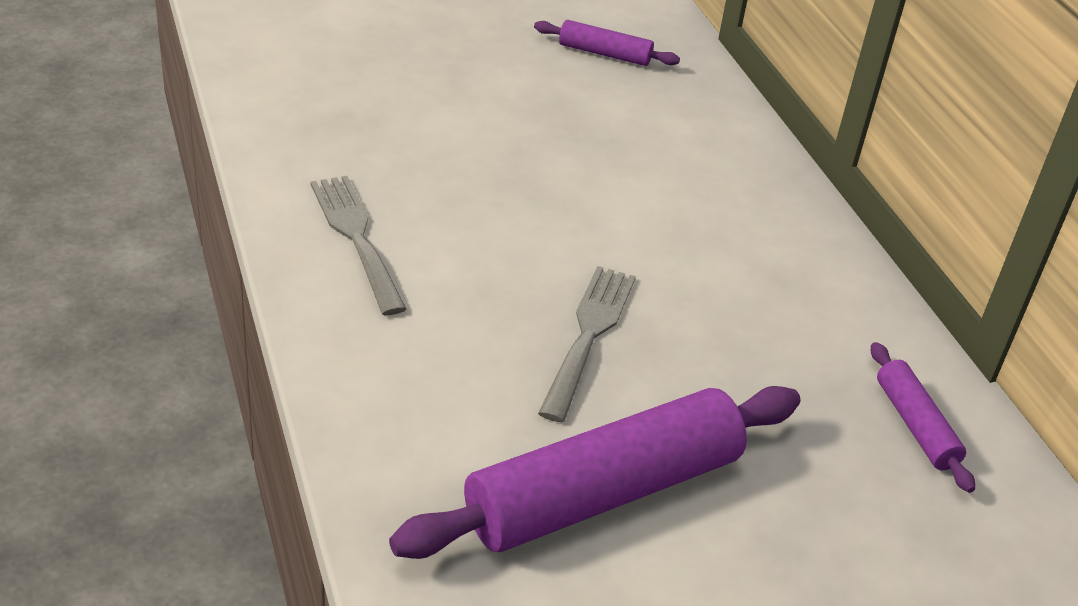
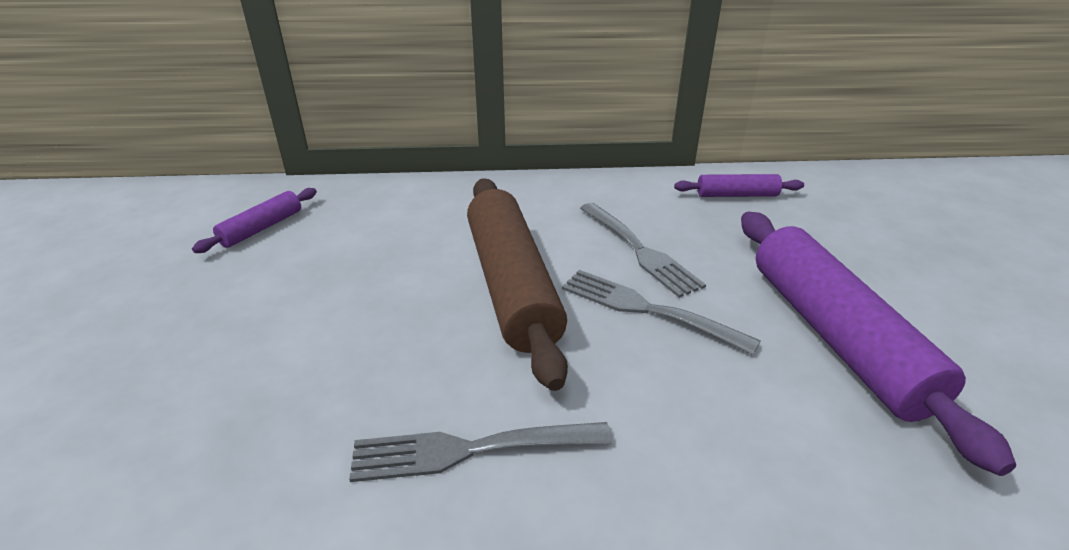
camera: 70 degrees left, 5 degrees down
(586, 233) = (512, 285): none -> brown rolling pin
(706, 326) = (639, 250): none -> grey fork

